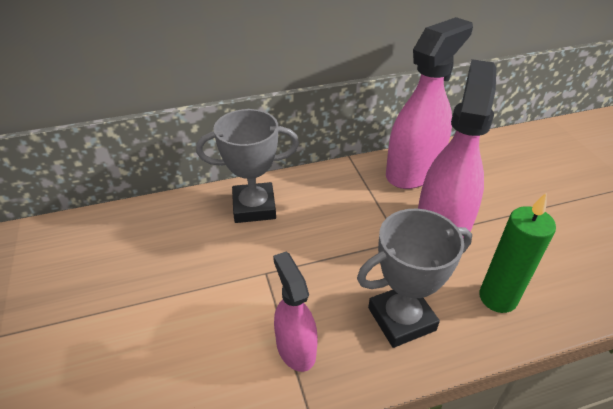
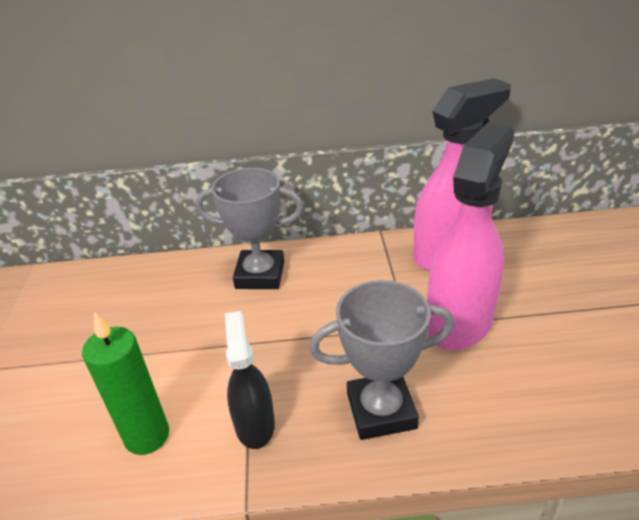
camera: 15 degrees right, 5 degrees down
(295, 348) = (255, 424): pink spray bottle -> black spray bottle
(497, 298) = (504, 403): green candle -> green candle (147, 436)

